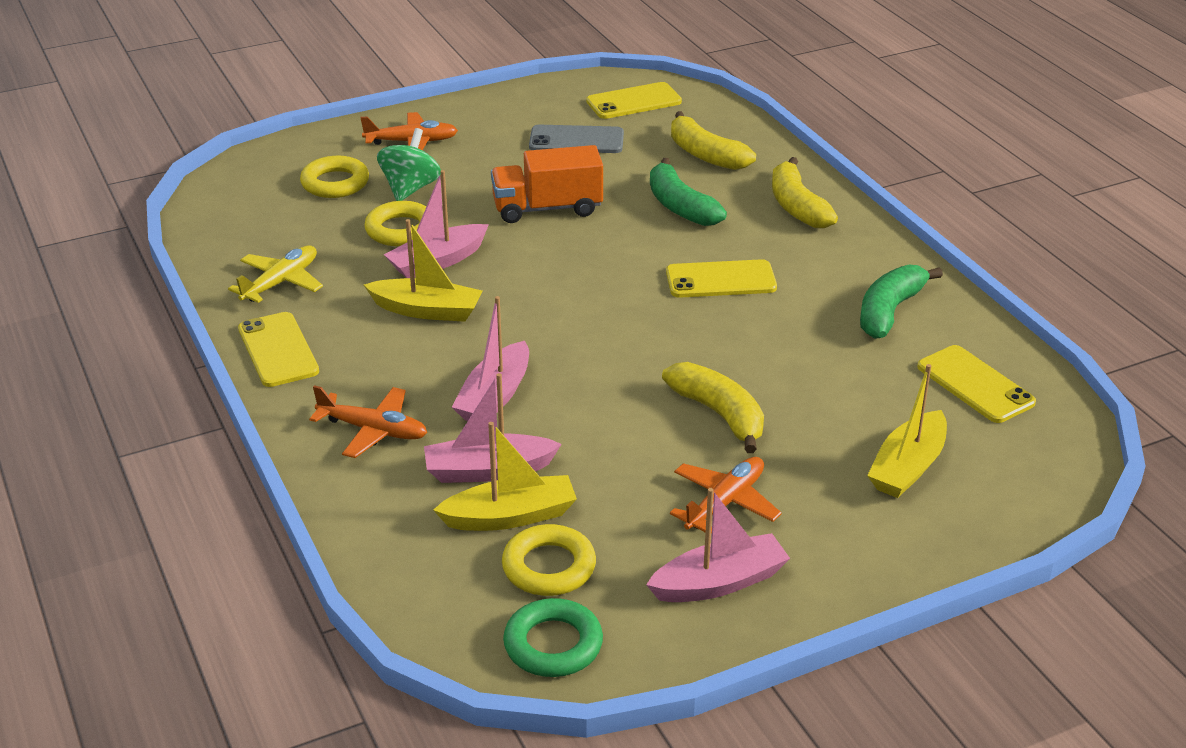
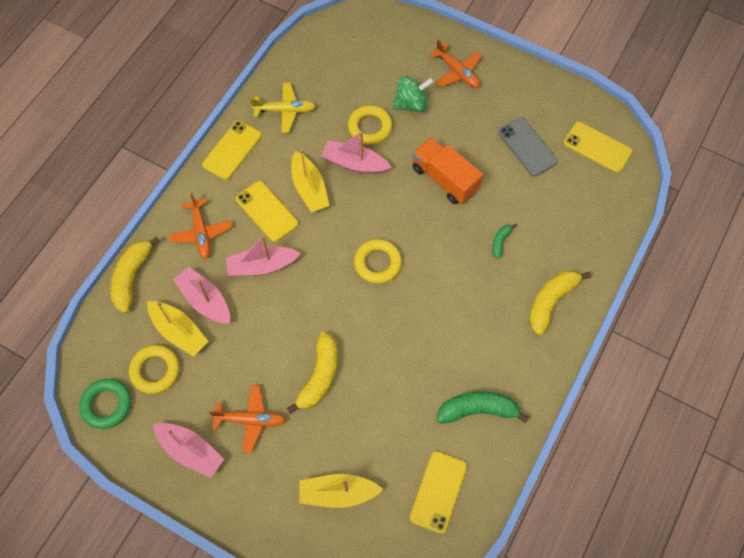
camera: 55 degrees right, 30 degrees up
(335, 183) = (389, 68): yellow ring -> yellow ring (377, 263)
(680, 206) = (500, 241): green banana -> green banana, size x0.51
(705, 154) = (568, 221): yellow banana -> yellow banana (132, 277)
(721, 280) = (442, 306): yellow phone -> yellow phone (267, 211)

